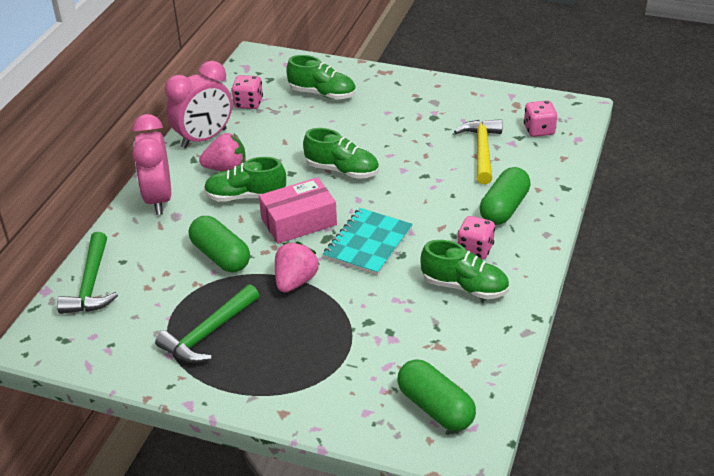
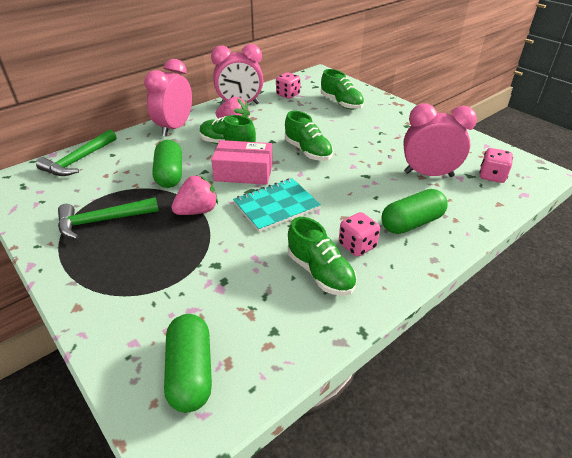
camera: 30 degrees right, 0 degrees up
(481, 150) = (428, 174): yellow hammer -> pink clock

